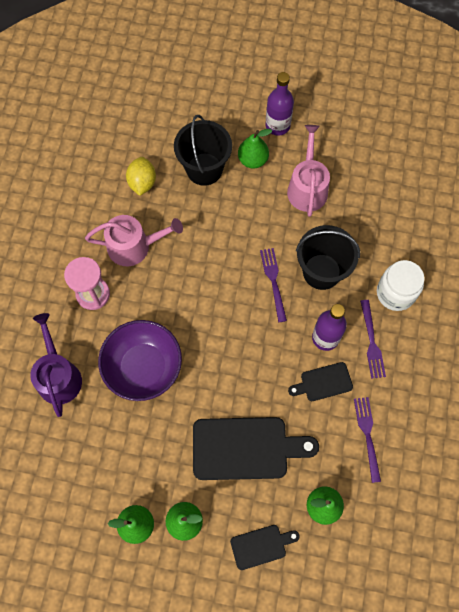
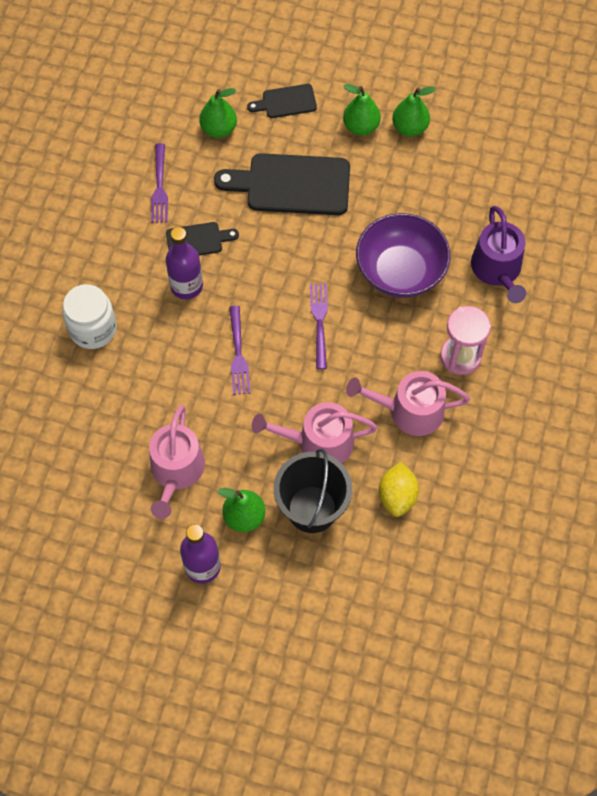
camera: 175 degrees left, 5 degrees down
(203, 217) = (318, 442): none -> pink watering can
(321, 271) = (177, 361): black bucket -> none
(371, 342) = (134, 277): purple fork -> purple fork (319, 322)

